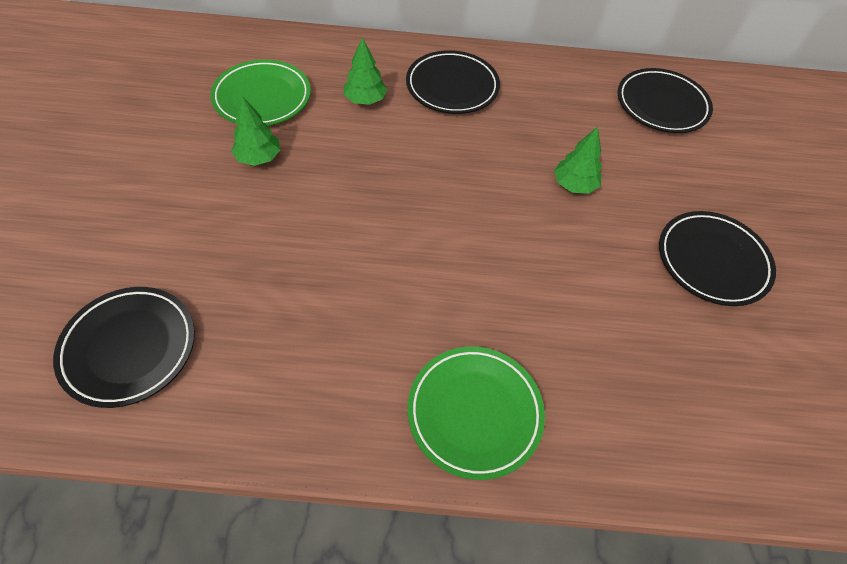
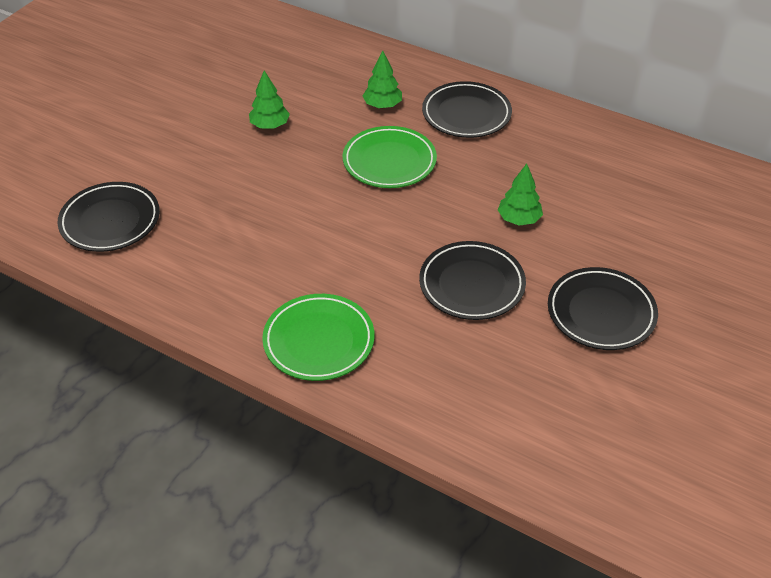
camera: 30 degrees right, 10 degrees down
(262, 97) = (300, 82): green plate -> green plate (389, 161)
(661, 105) = (659, 180): black plate -> black plate (471, 284)

